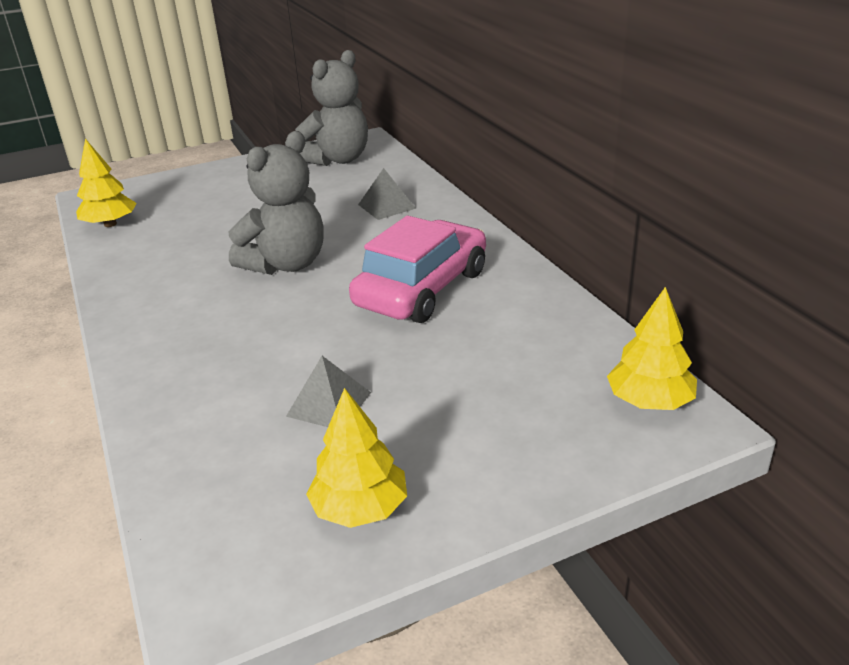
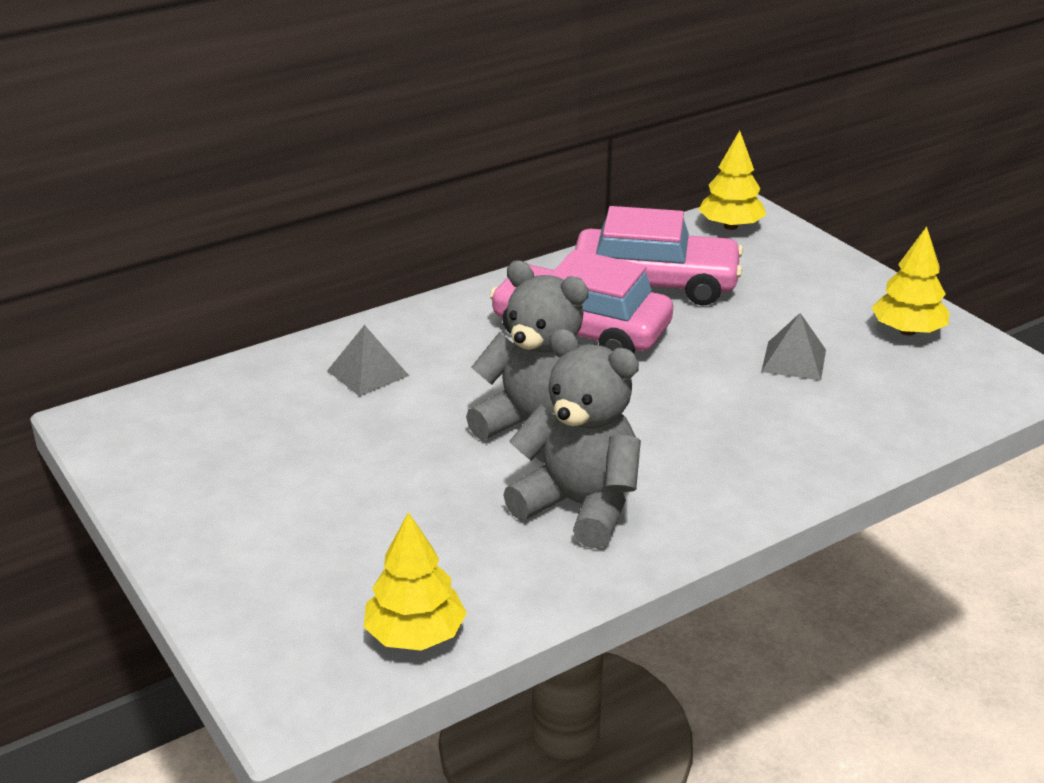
camera: 100 degrees left, 0 degrees up
(338, 159) = (181, 436): grey teddy bear -> grey teddy bear (579, 506)
(505, 334) = (655, 283): none -> pink car

